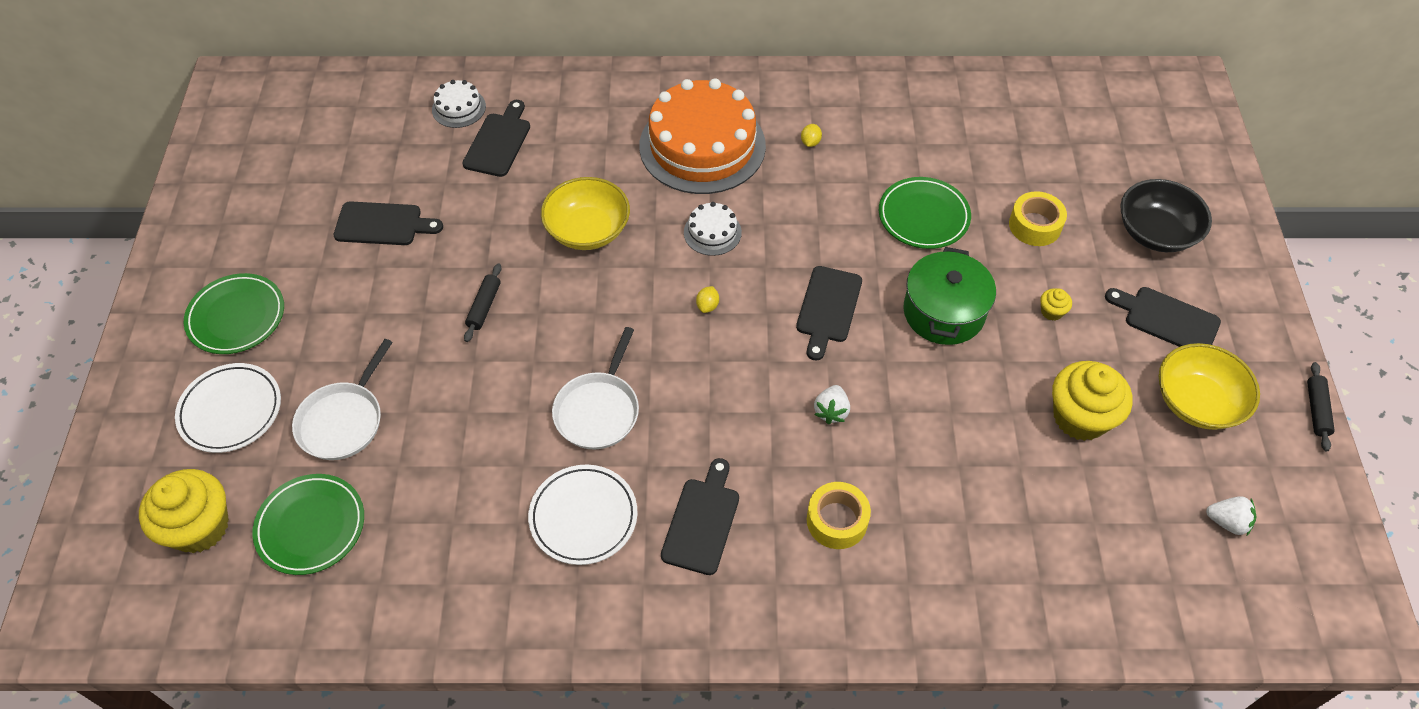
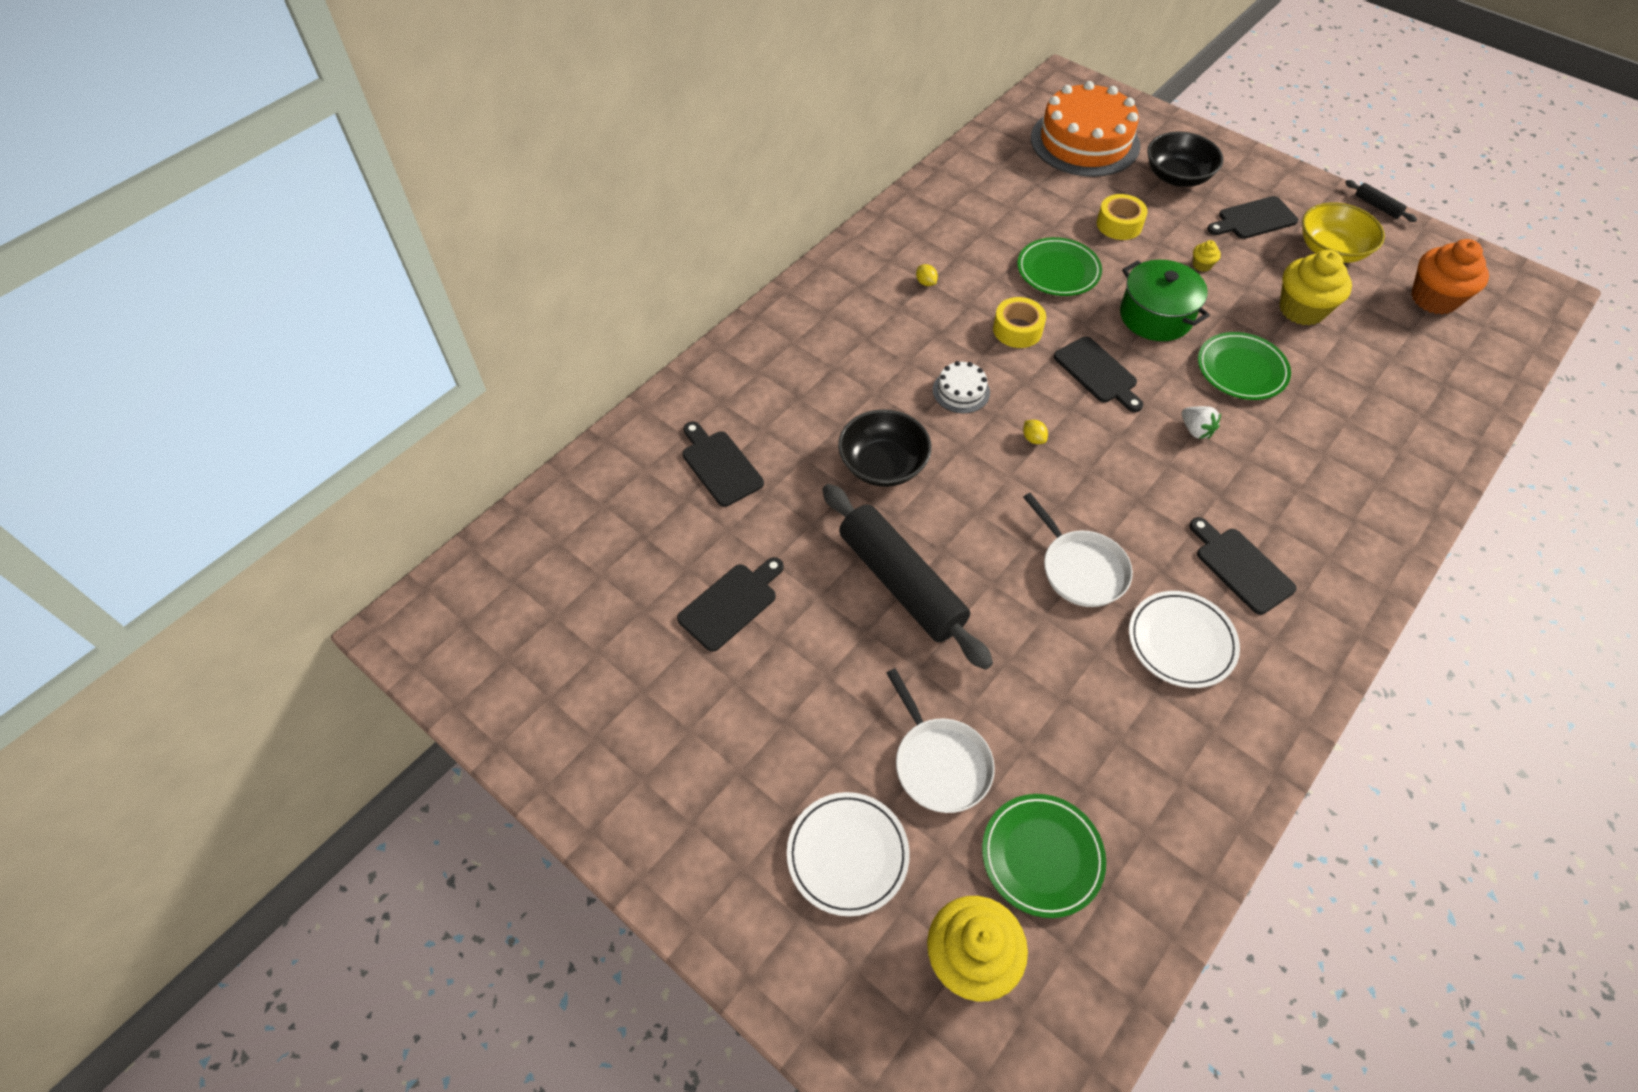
camera: 50 degrees left, 0 degrees up
(236, 317) = (732, 787): green plate -> green plate (1241, 370)
(459, 108) = (647, 469): white cake -> none
(484, 306) = (901, 583): black rolling pin -> black rolling pin, size x2.45
(588, 230) = (883, 465): yellow bowl -> black bowl
(702, 145) = (864, 343): orange cake -> orange cake (1084, 142)
(837, 520) = (1297, 488): yellow tape -> yellow tape (1017, 330)
(1227, 522) = (1434, 299): white strawberry -> orange cupcake

